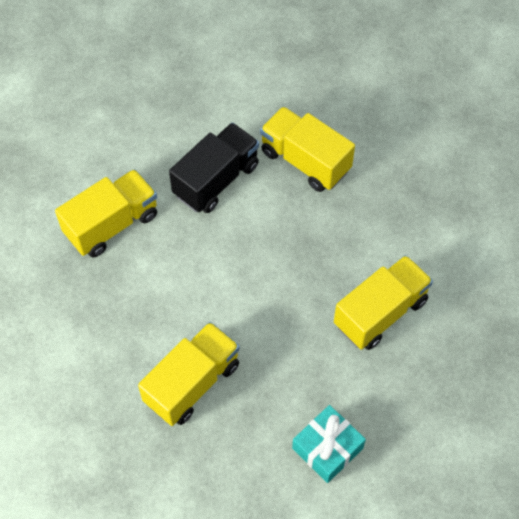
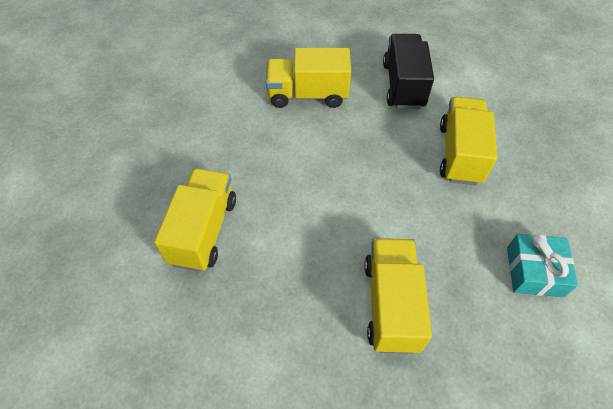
camera: 40 degrees left, 5 degrees down
(216, 180) = (257, 145): black truck -> black truck (403, 85)

